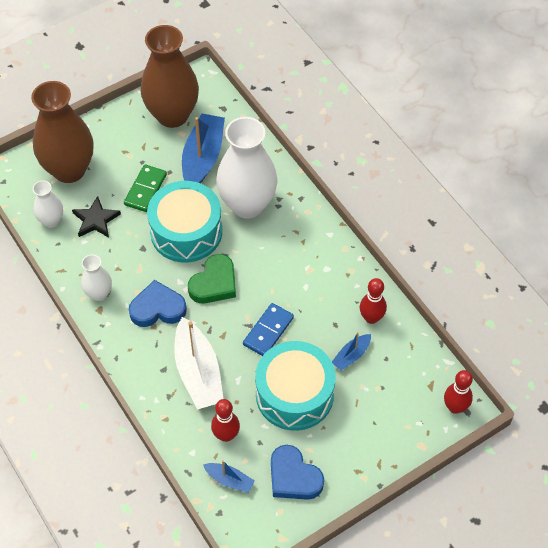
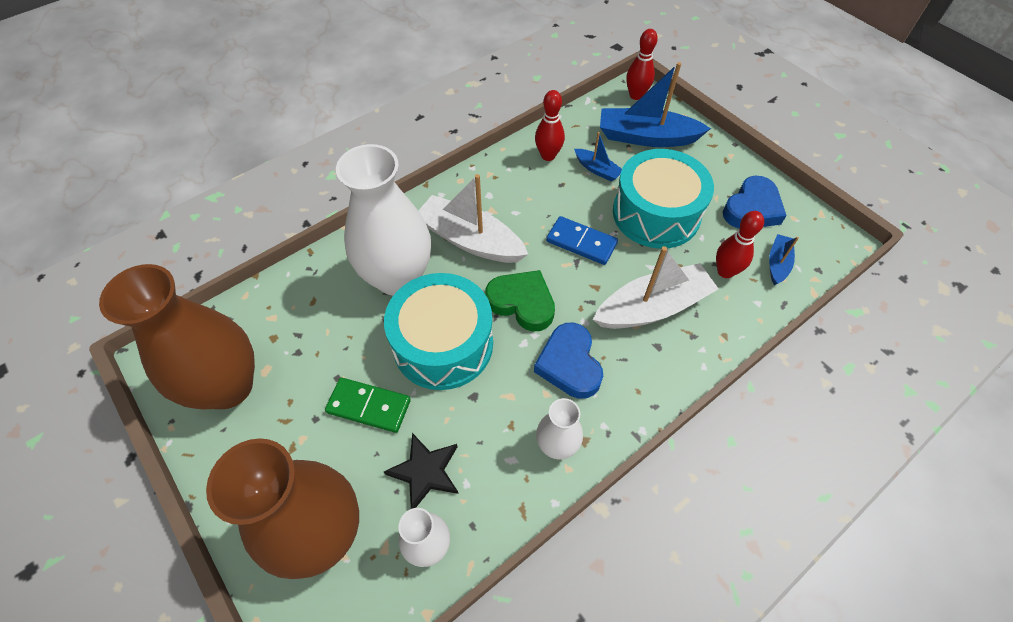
camera: 95 degrees left, 0 degrees up
(203, 157) = (315, 337): blue boat -> blue boat (646, 137)
(279, 253) = (470, 240): none -> white boat

